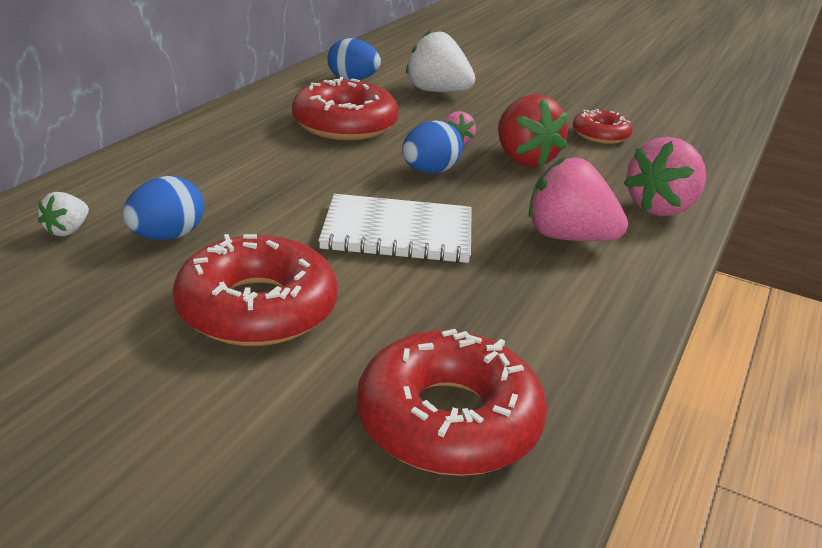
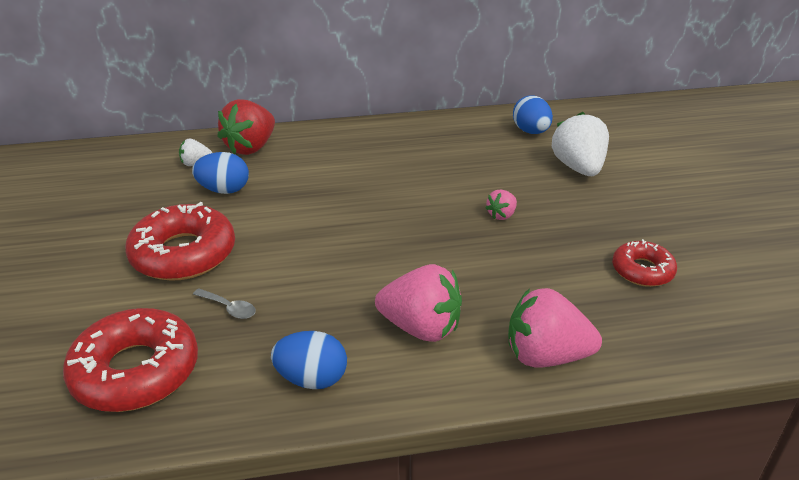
camera: 55 degrees right, 5 degrees up
(345, 124) = (452, 165): red donut -> none
(397, 233) = (328, 256): white notebook -> none
(409, 318) = (229, 308): none -> grey spoon
(429, 171) = (434, 227): blue egg -> blue egg (312, 379)
(524, 159) = (523, 255): red strawberry -> red strawberry (251, 147)
(568, 237) = (421, 327): pink strawberry -> pink strawberry turned 120 degrees clockwise

